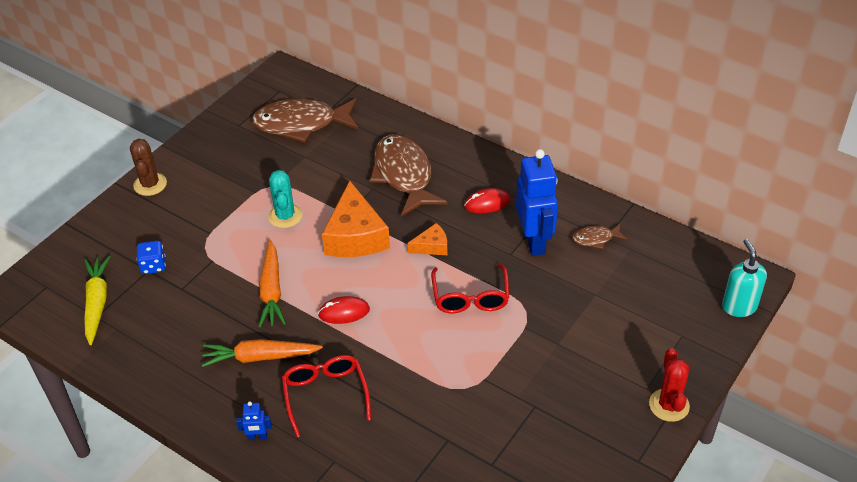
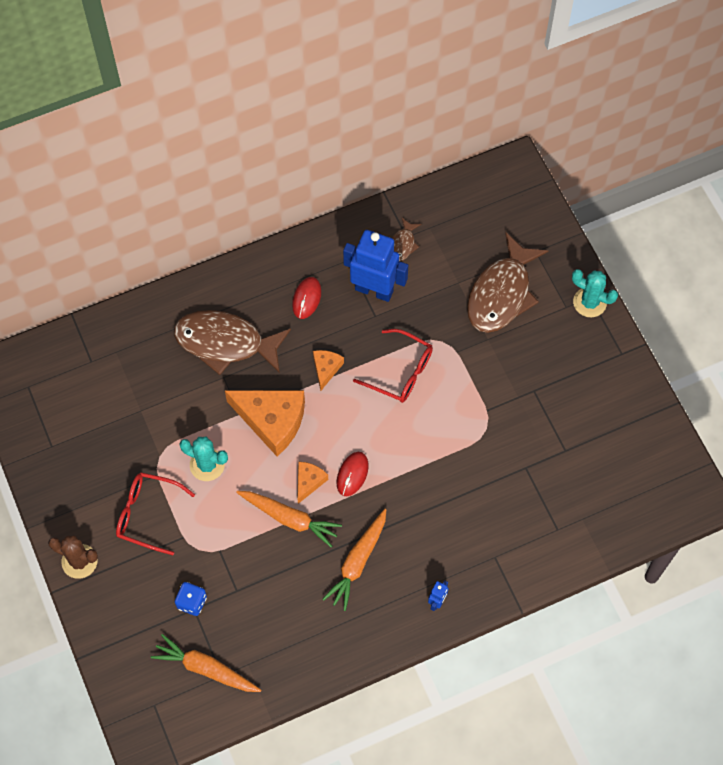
camera: 60 degrees left, 20 degrees up
(97, 303) = (206, 668): yellow carrot -> orange carrot
(301, 124) = (92, 391): brown fish -> brown fish (501, 293)
(315, 286) = (309, 482): none -> orange cheese
(325, 394) = (428, 531): red glasses -> red glasses (147, 514)
(669, 405) = (589, 302): red cactus -> turquoise cactus
(739, 306) = (535, 195): turquoise soap dispenser -> none

